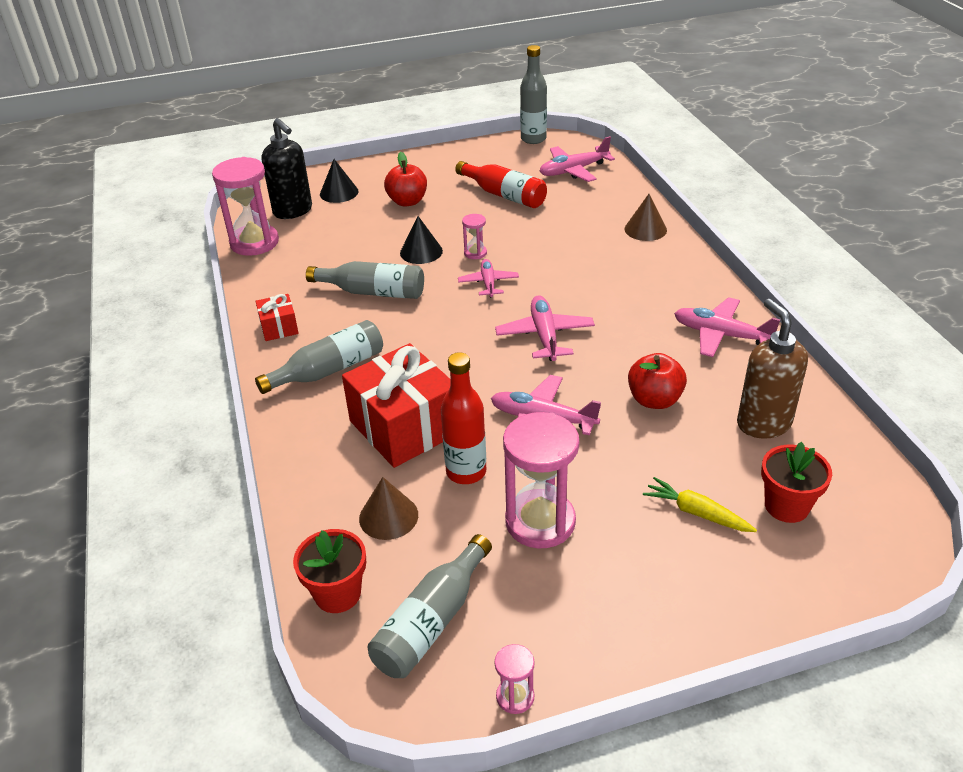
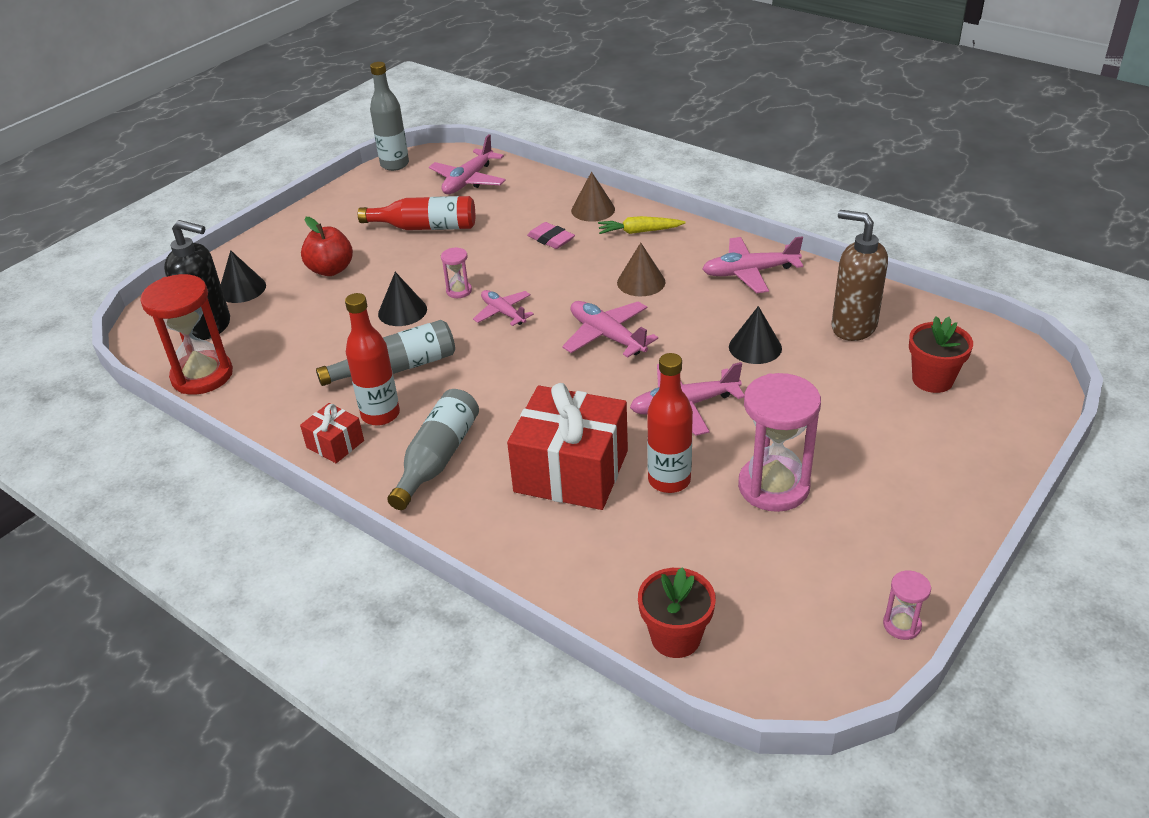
camera: 35 degrees left, 0 degrees up
(254, 242) = (202, 375): pink hourglass -> red hourglass
(327, 320) = (380, 414): none -> red bottle
(388, 516) = (645, 552): brown cone -> brown cone (641, 282)
(431, 621) = (777, 611): grey bottle -> none
(586, 240) = (551, 239): none -> pink eraser
(654, 400) = (755, 347): red apple -> black cone
(697, 513) = (879, 417): yellow carrot -> yellow carrot (639, 232)

